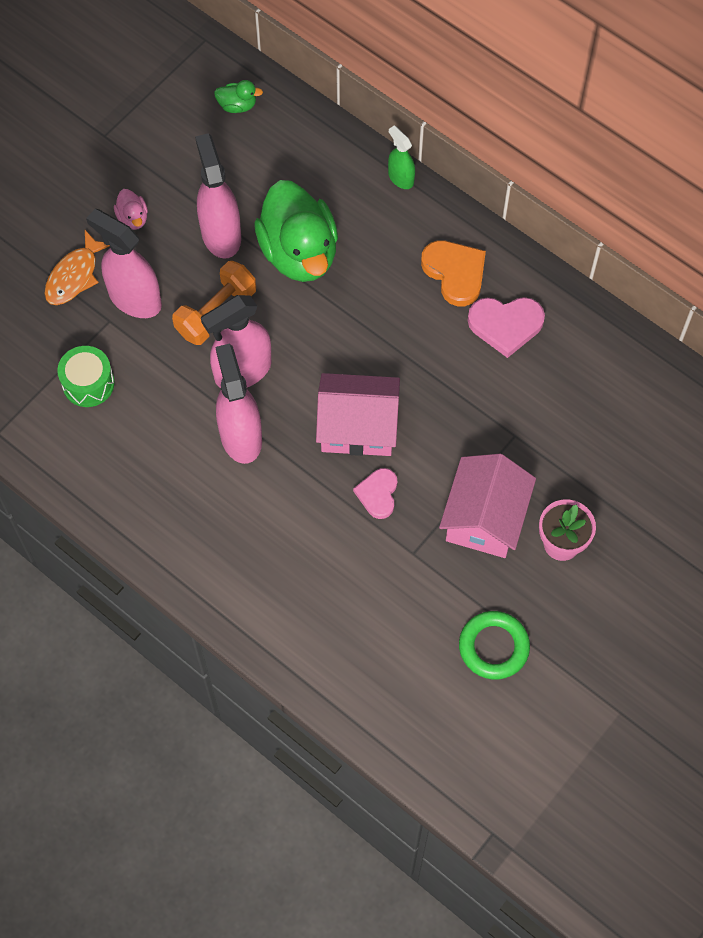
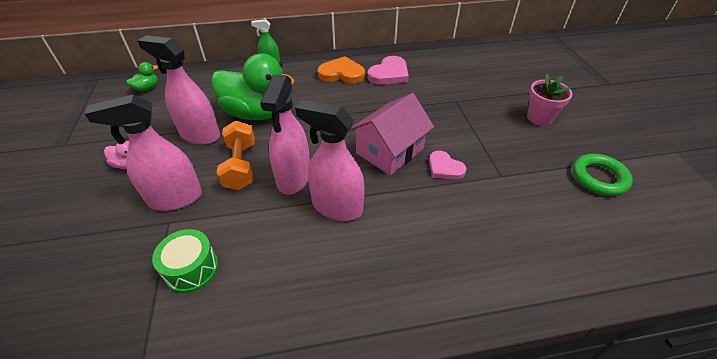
camera: 50 degrees left, 20 degrees down
(74, 276) = (111, 219): orange fish -> none
(484, 518) = (499, 135): pink house -> none

